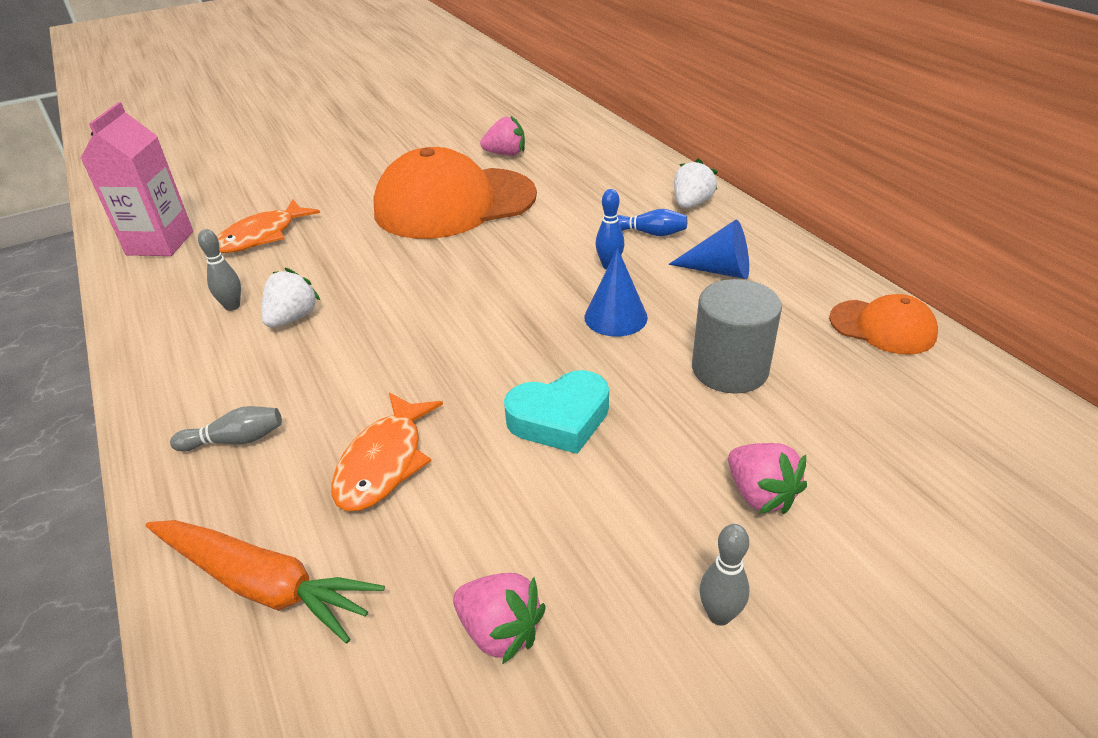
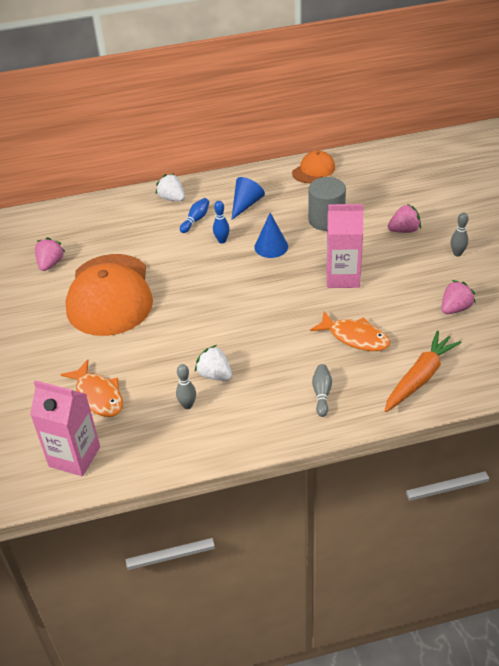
camera: 75 degrees left, 5 degrees up
(560, 419) = (342, 277): turquoise heart -> pink carton

